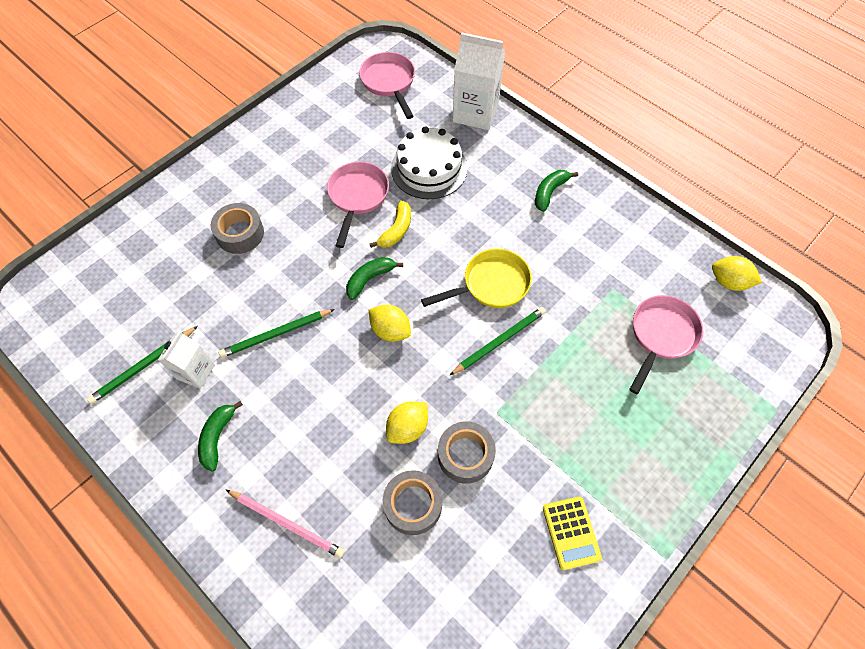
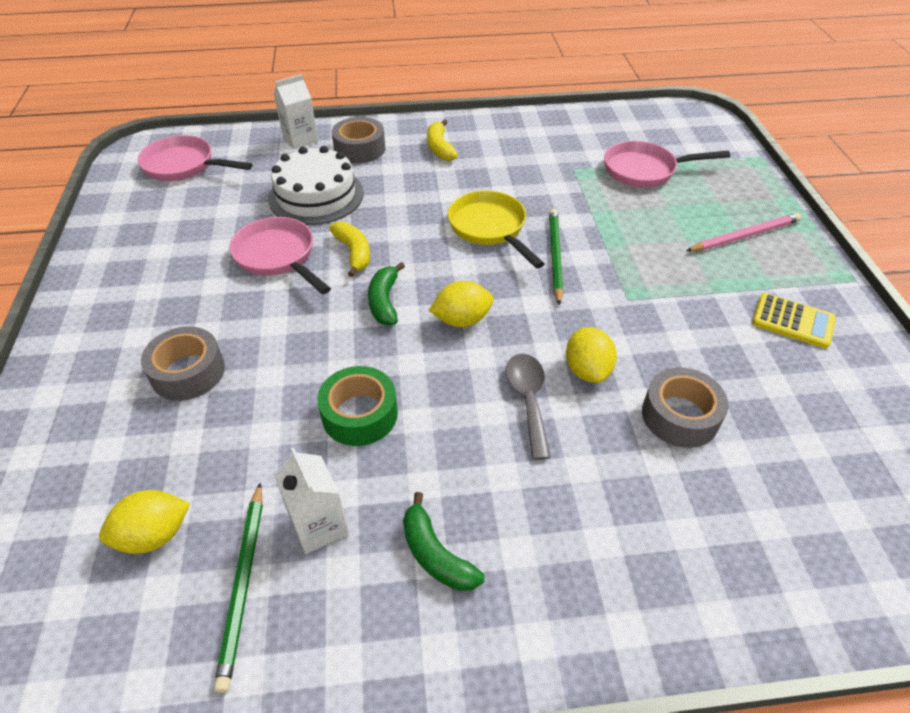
camera: 50 degrees left, 15 degrees down
(276, 334) = (359, 414): green pencil -> green tape
(286, 523) = (615, 546): pink pencil -> pink pencil (744, 236)
(356, 411) = (528, 400): none -> grey spoon
(465, 455) = (655, 345): grey tape -> grey tape (359, 149)
(475, 113) = (300, 139): white carton -> white carton, size x0.60
(491, 284) = (490, 228): yellow pan -> yellow pan turned 45 degrees counterclockwise
(549, 192) = (439, 148): green banana -> yellow banana
(661, 336) = (644, 170): pink pan -> pink pan turned 75 degrees counterclockwise
(729, 282) = (630, 117): yellow lemon -> yellow lemon (154, 535)

